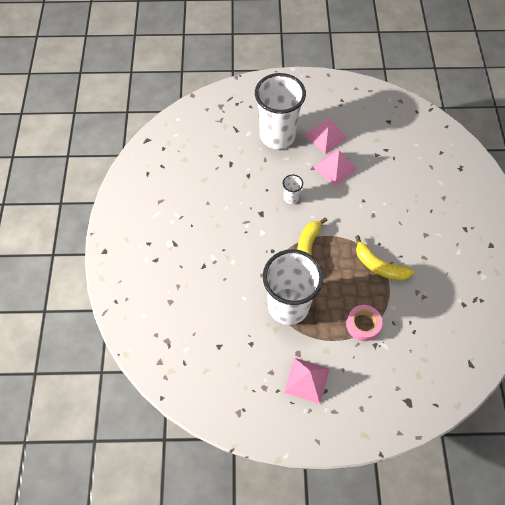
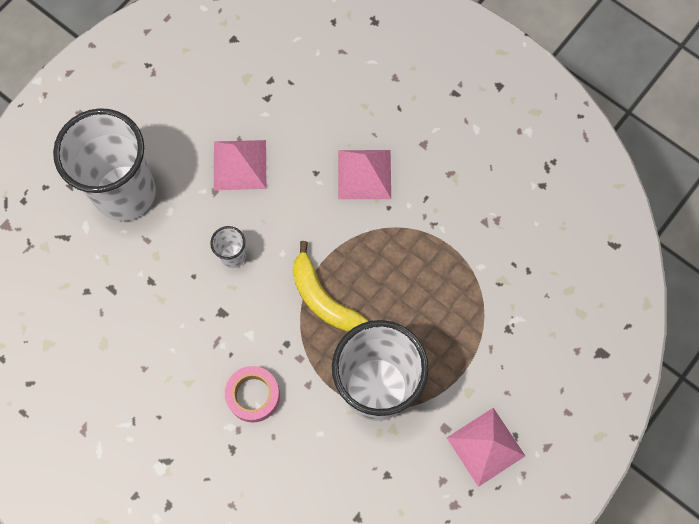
camera: 50 degrees left, 10 degrees up
(325, 136) = (183, 134): pink pyramid -> pink pyramid (364, 174)
(363, 325) = (473, 321): pink tape -> pink tape (253, 395)
(379, 266) = (416, 234): yellow banana -> none

